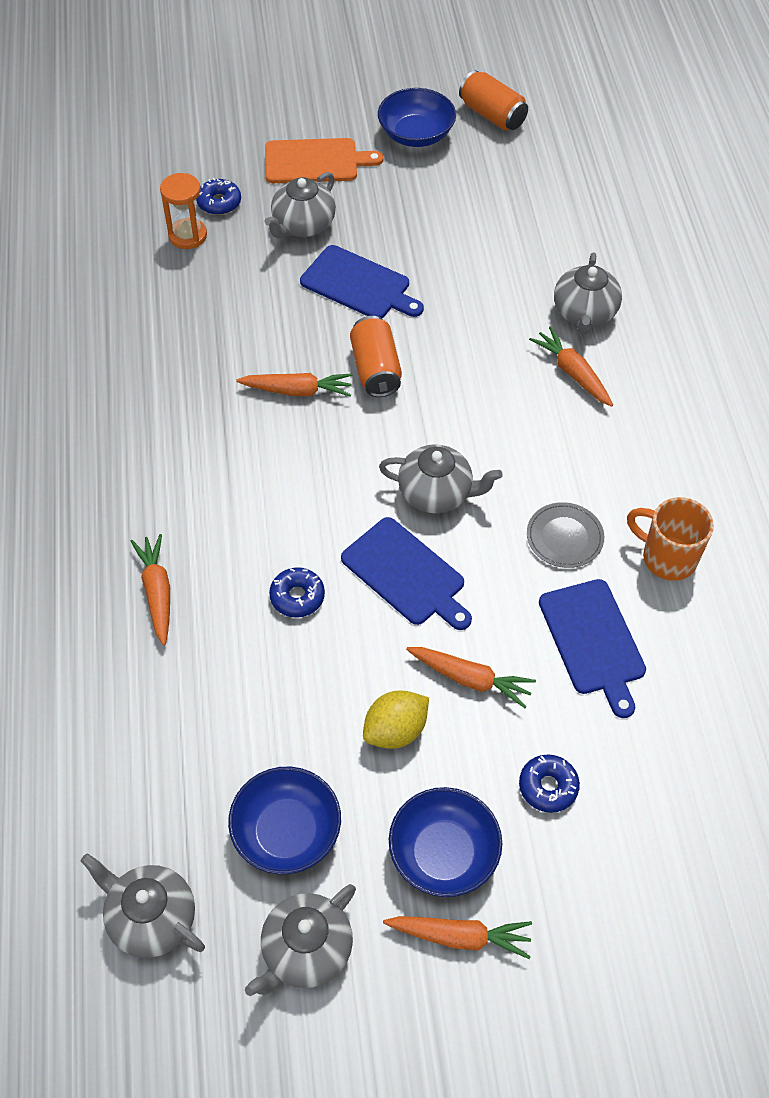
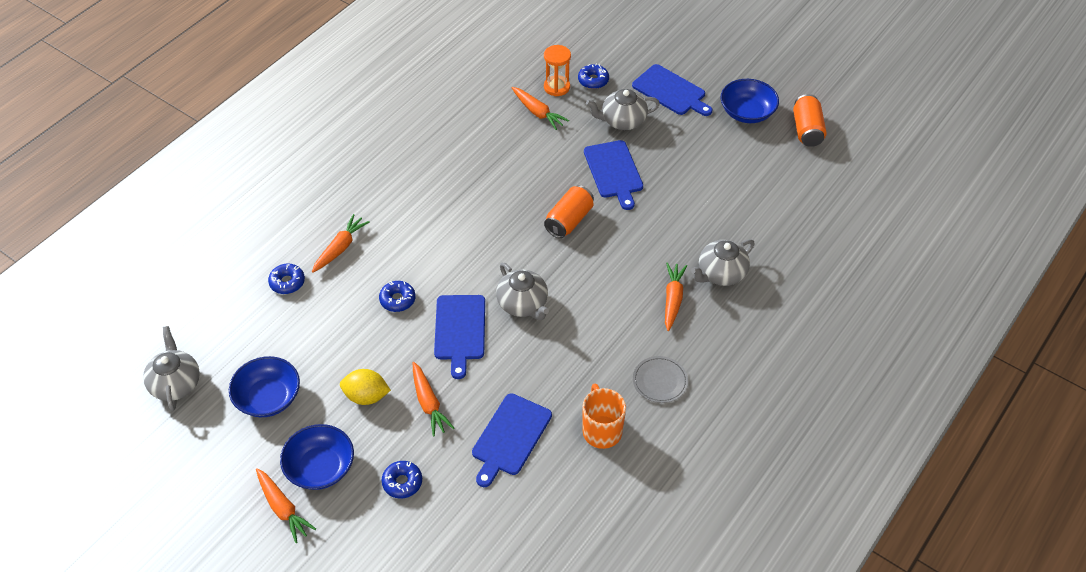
camera: 45 degrees right, 5 degrees down
(141, 683) = (287, 282): none -> blue donut
(297, 391) = (517, 203): orange carrot -> orange carrot (537, 112)
(306, 950) = (216, 453): grey teapot -> none
(315, 161) = (671, 91): orange cutting board -> blue cutting board
(564, 537) = (560, 377): grey plate -> grey plate (660, 381)

